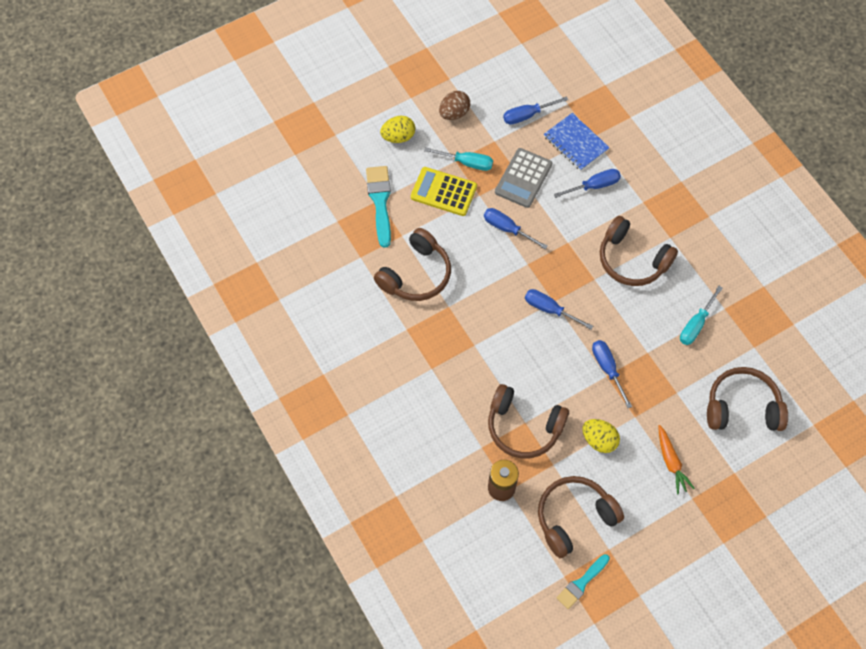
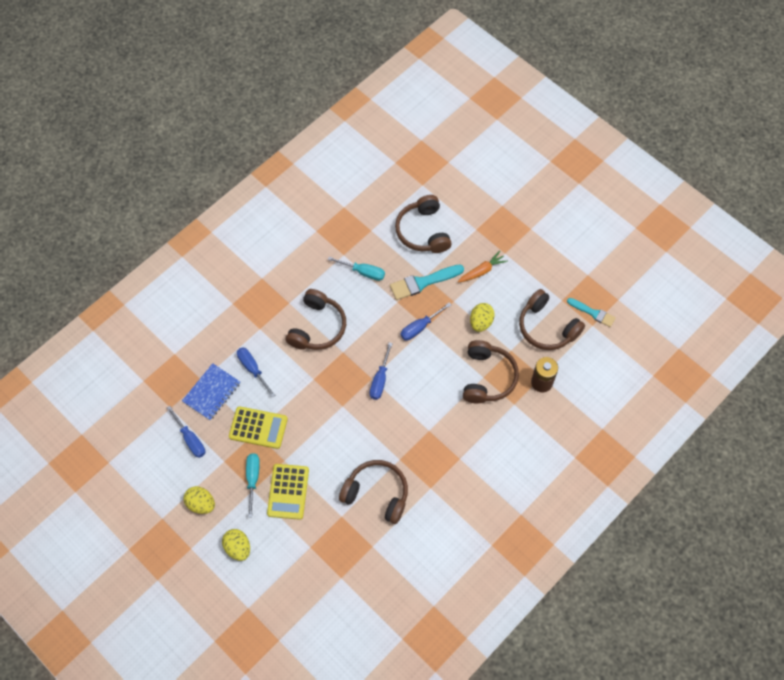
camera: 105 degrees left, 0 degrees up
(380, 202) = (311, 545): turquoise brush -> turquoise brush (423, 282)
(454, 113) = (201, 504): brown egg -> yellow egg
(507, 228) = (312, 430): blue screwdriver -> none
(523, 178) = (258, 428): grey calculator -> yellow calculator

